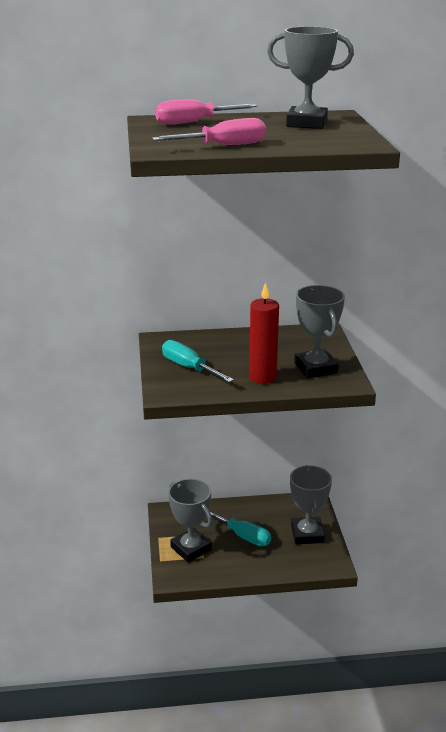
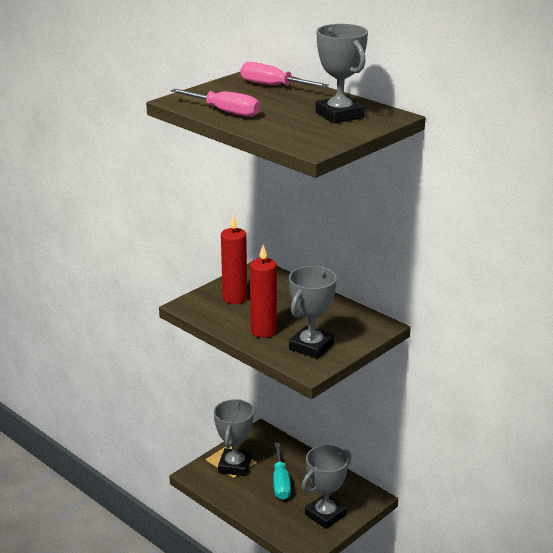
camera: 50 degrees right, 0 degrees up
(189, 368) = (234, 298): turquoise screwdriver -> red candle

